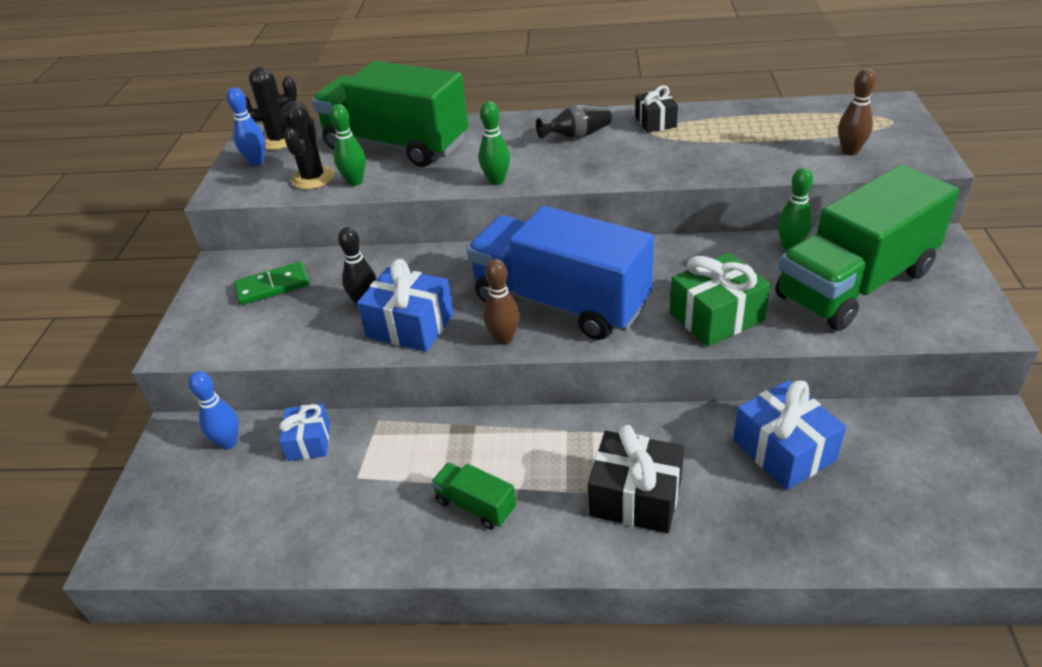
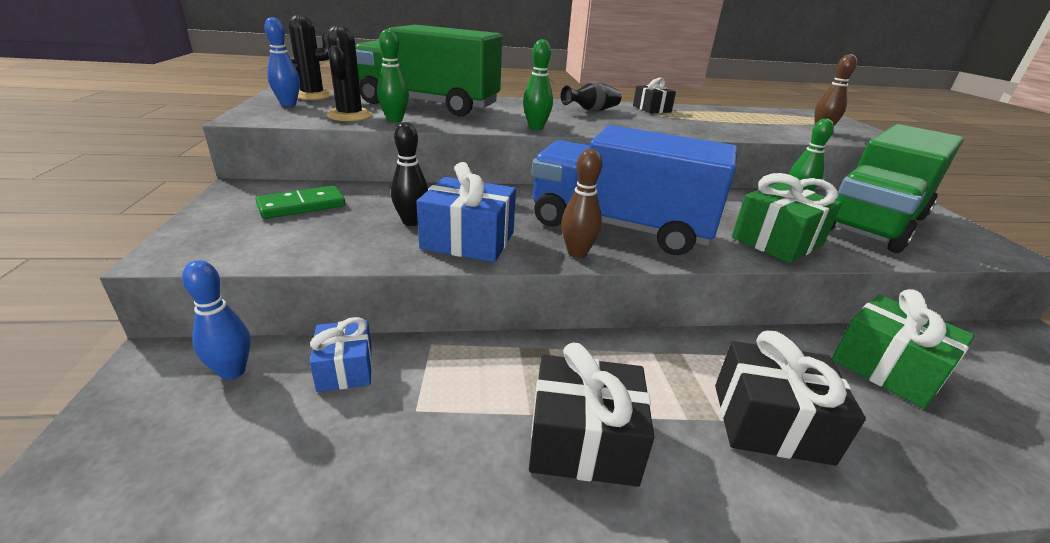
camera: 15 degrees left, 10 degrees down
(475, 505) = (583, 440): green truck -> black gift
(784, 450) = (887, 368): blue gift -> green gift

